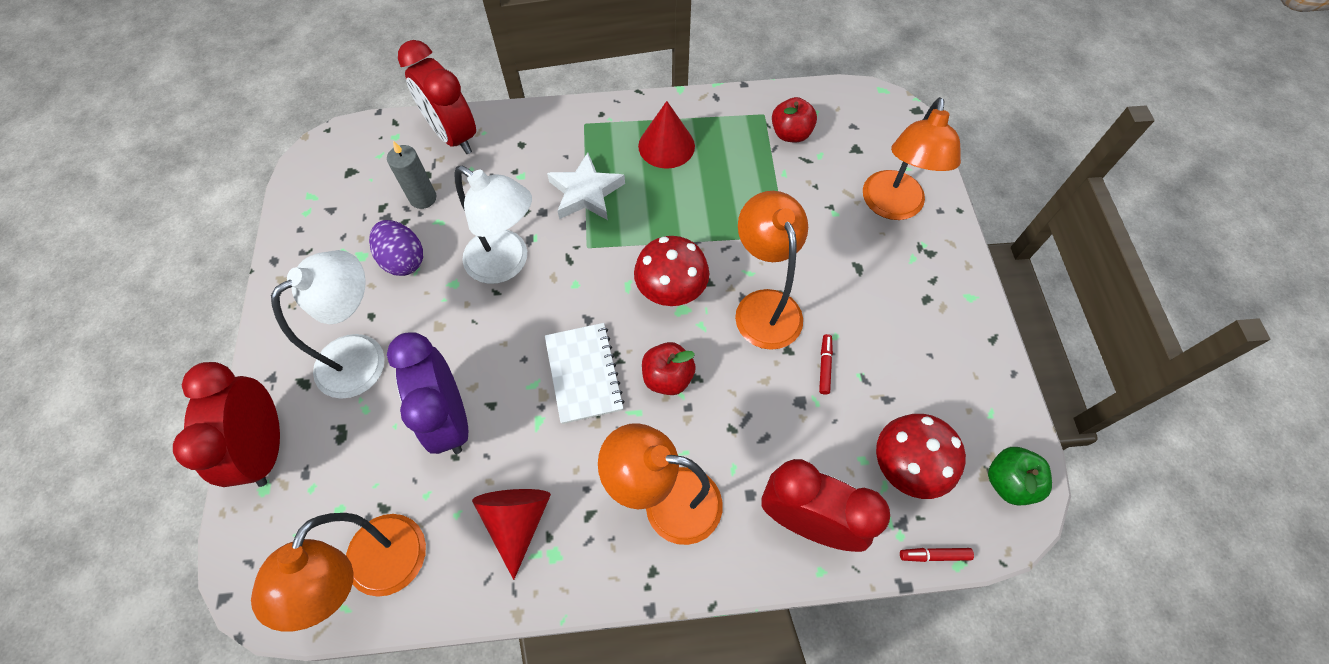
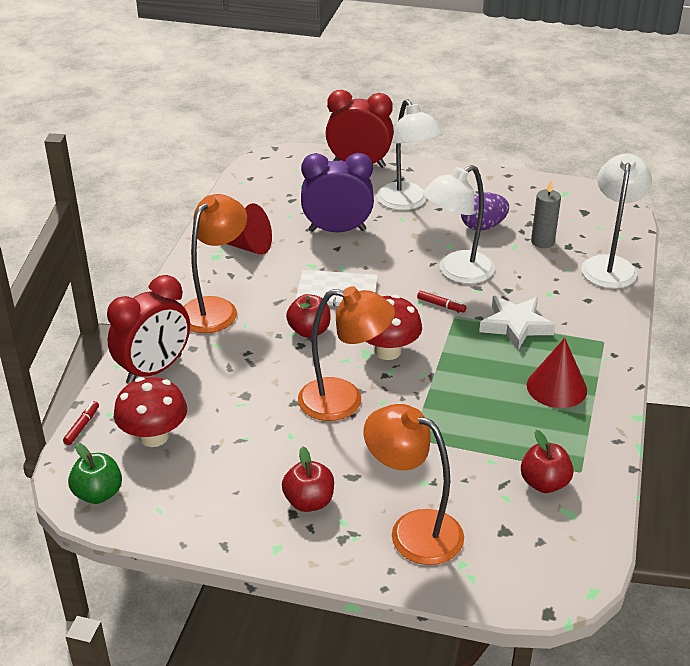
camera: 110 degrees right, 25 degrees down
(378, 573) = (252, 194): orange lamp -> none
(453, 136) = (609, 265): red clock -> white lamp
(824, 366) = (266, 419): red marker -> red marker (441, 305)
(906, 291) = (309, 502): none -> red apple

